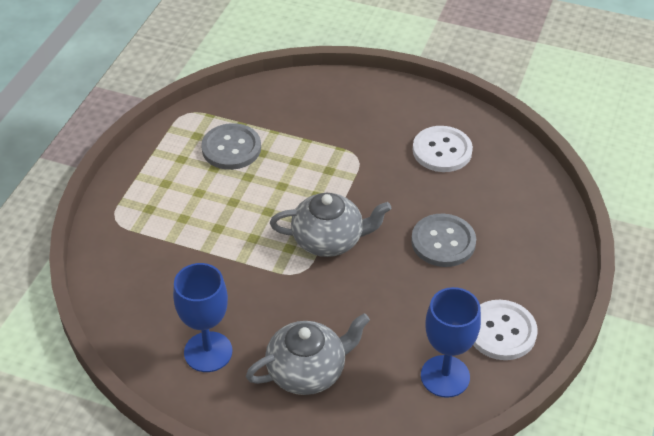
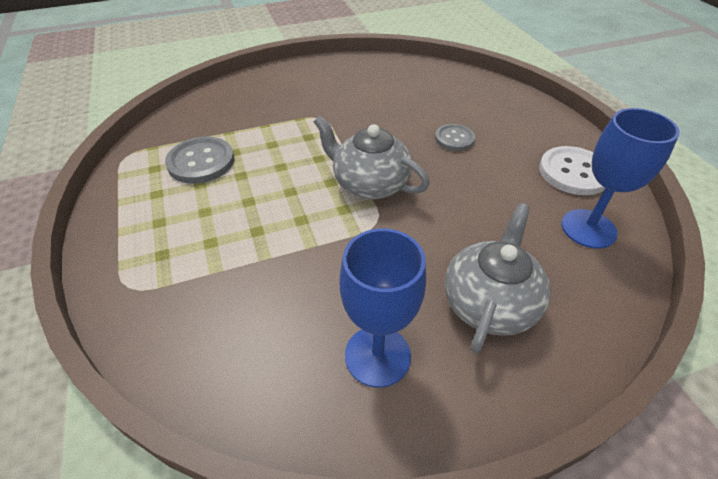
camera: 40 degrees left, 0 degrees up
(329, 240) = (369, 184): grey teapot -> grey teapot turned 105 degrees counterclockwise
(442, 151) = (377, 87): white button -> none
(443, 242) = (454, 139): grey button -> grey button, size x0.63

